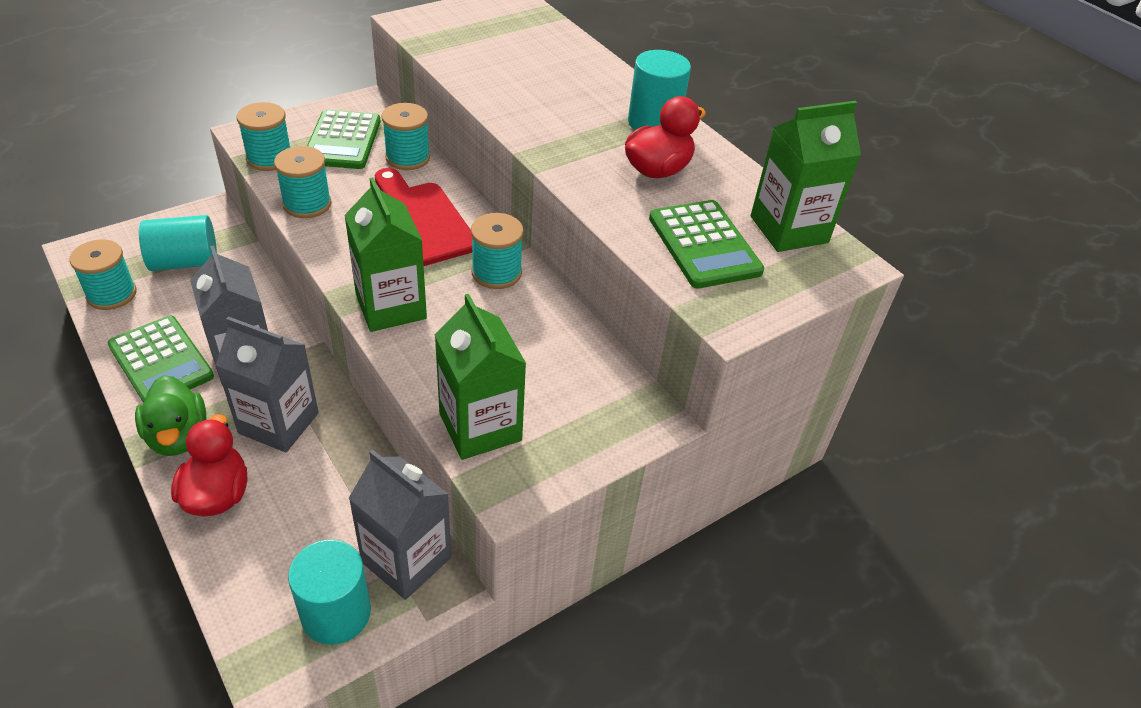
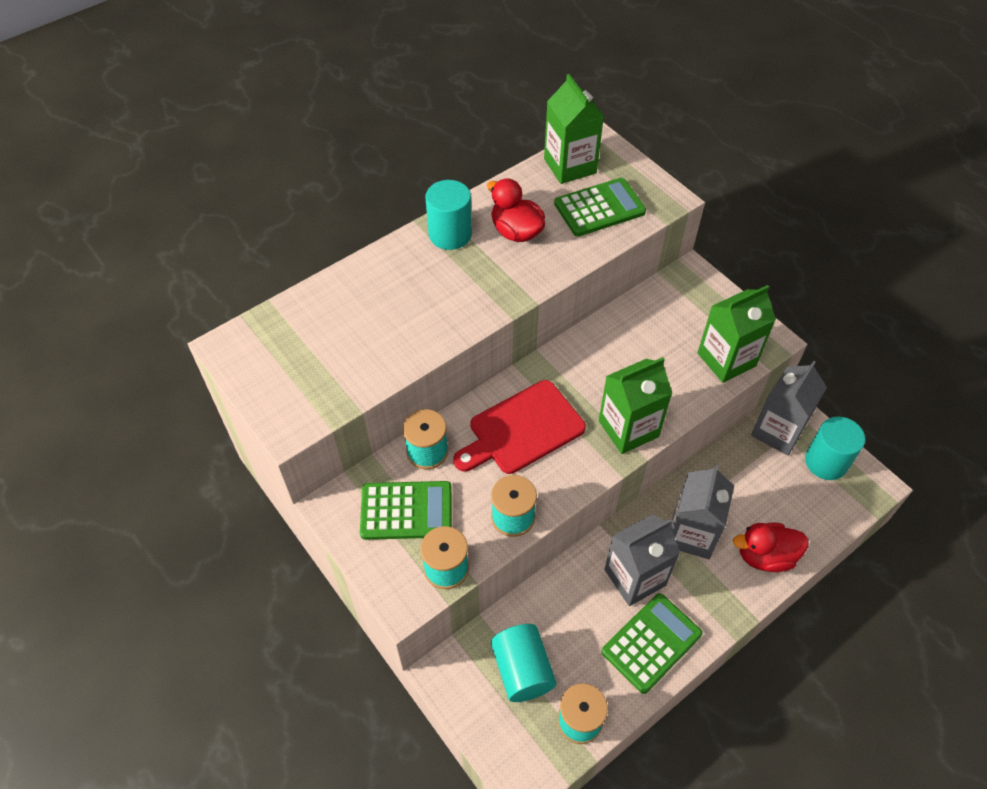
camera: 90 degrees left, 10 degrees up
(178, 436) = (723, 600): green duck -> none
(496, 272) = (573, 367): turquoise spool -> none

